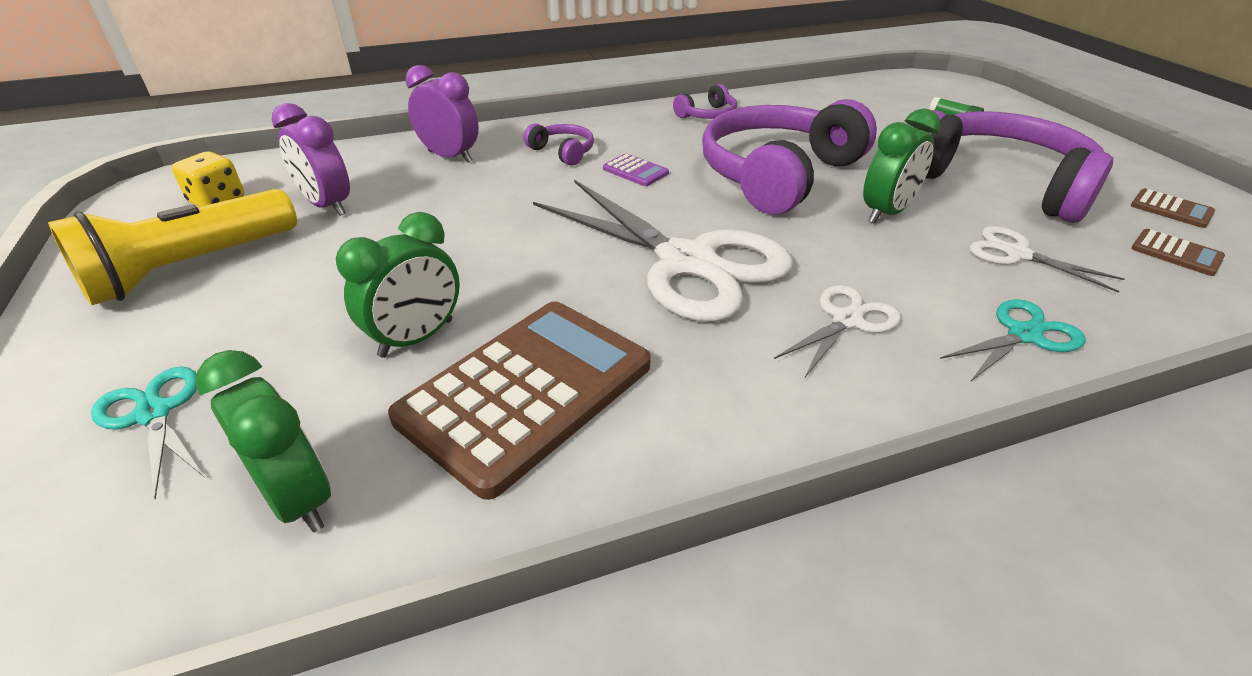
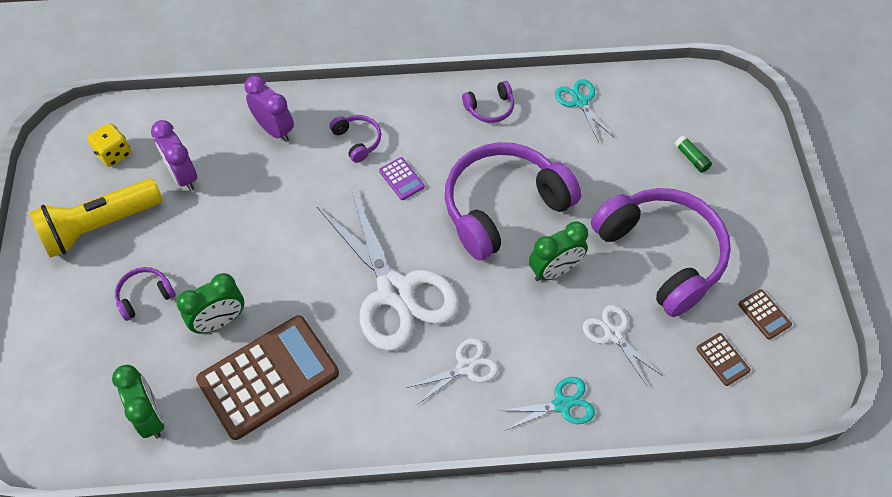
camera: 15 degrees right, 20 degrees up
(154, 414) = (86, 346): turquoise scissors -> turquoise scissors (580, 102)
(274, 330) = (145, 296): none -> purple headphones

